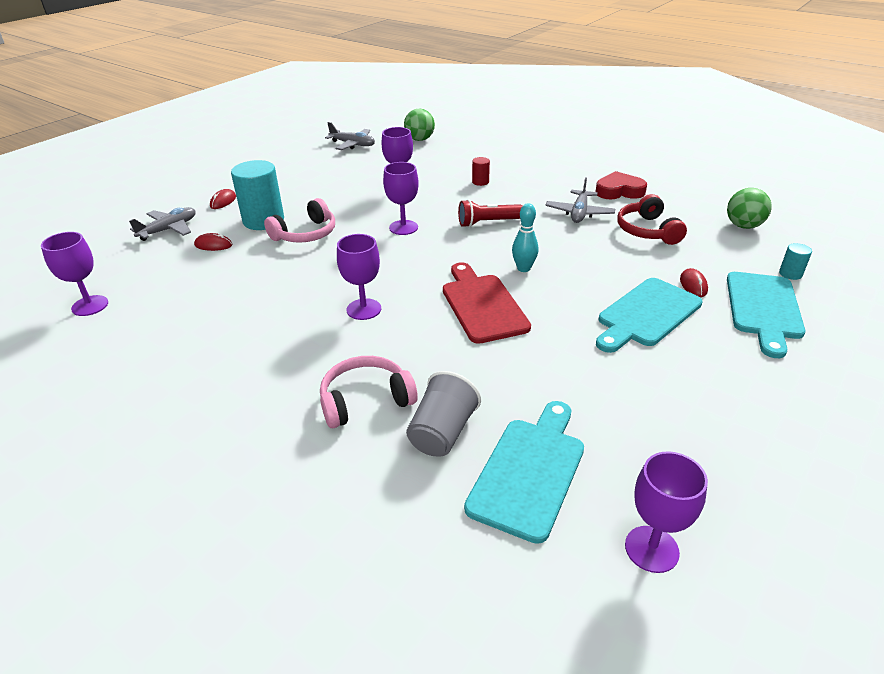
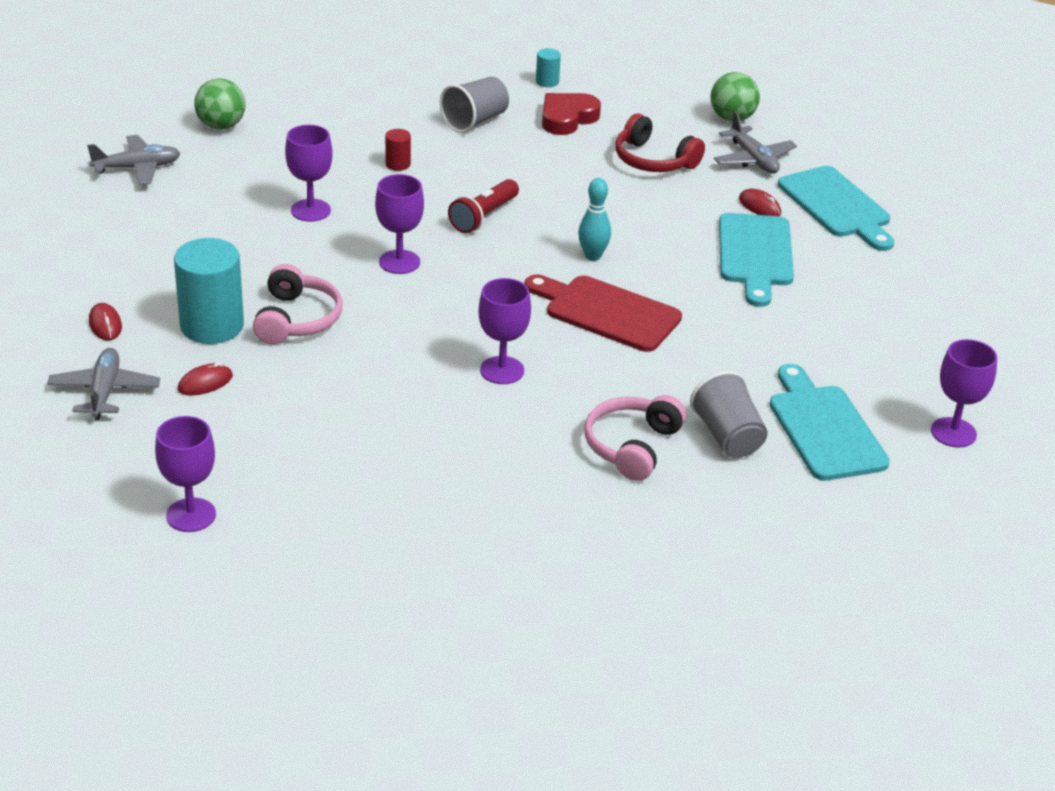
camera: 45 degrees left, 0 degrees up
(558, 176) = (475, 121): none -> grey cup
(579, 213) = (562, 165): grey plane -> grey plane (753, 159)
(790, 274) = (822, 159): turquoise cylinder -> turquoise cylinder (547, 82)

